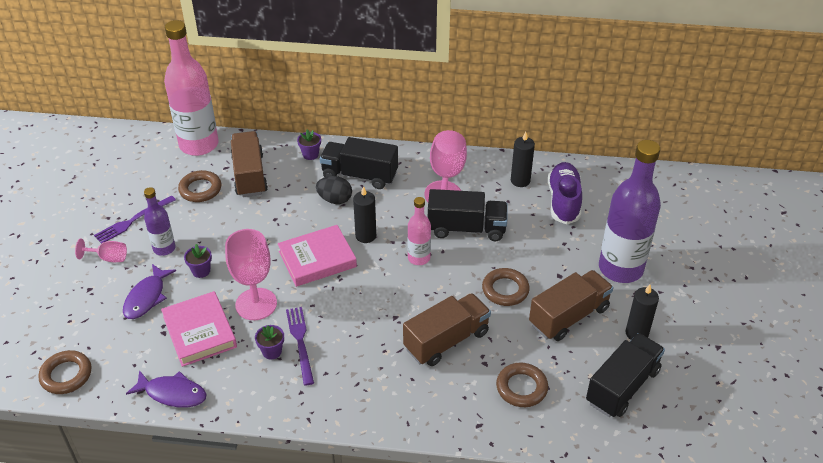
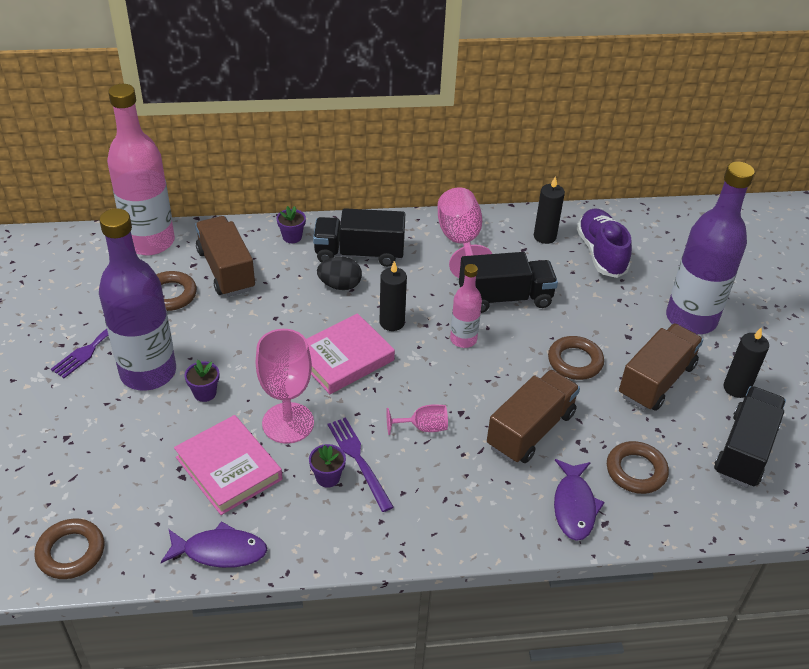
camera: 15 degrees left, 0 degrees up
(108, 258) = (79, 395): pink goblet -> pink goblet (423, 427)
(146, 297) = (145, 436): purple fish -> purple fish (574, 506)
(164, 248) = (148, 372): purple bottle -> purple bottle, size x1.97

